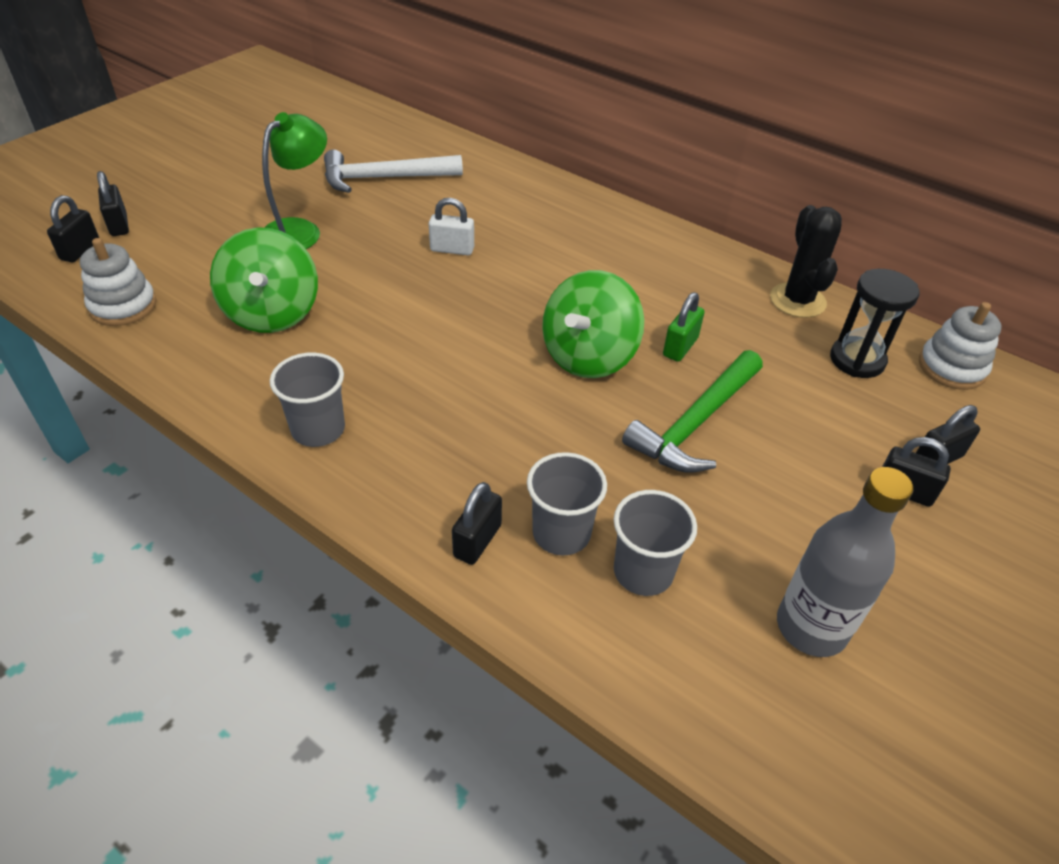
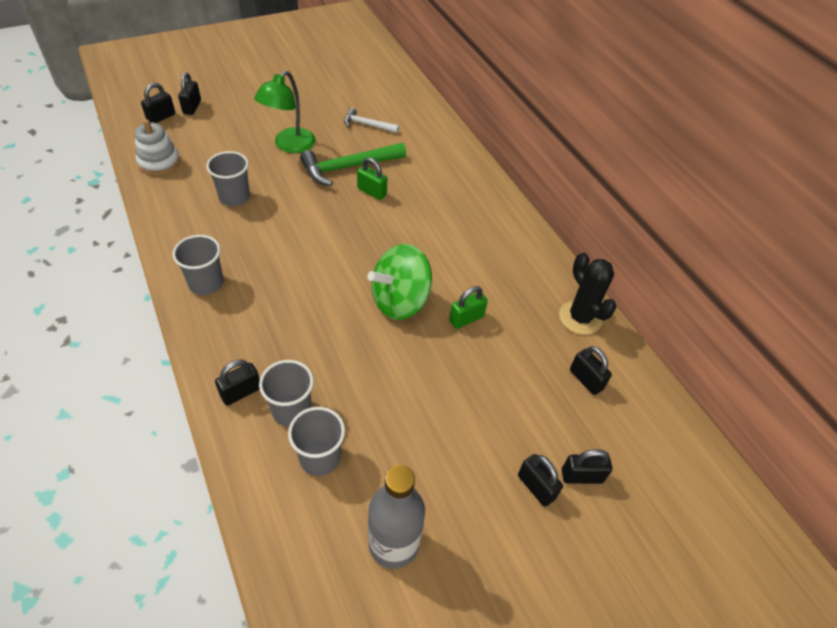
camera: 25 degrees right, 5 degrees up
(272, 313) = (234, 197): green spinning top -> grey cup
(299, 230) = (289, 145): green lamp -> green lamp turned 150 degrees clockwise
(384, 178) = (367, 125): white hammer -> white hammer, size x0.58
(452, 249) = (372, 192): white padlock -> green padlock
(695, 423) = (432, 376): green hammer -> green hammer (348, 167)
(797, 300) = (580, 318): black cactus -> black cactus turned 45 degrees counterclockwise
(857, 360) = (586, 380): black hourglass -> black padlock
(951, 367) = (655, 415): white stacking toy -> none

